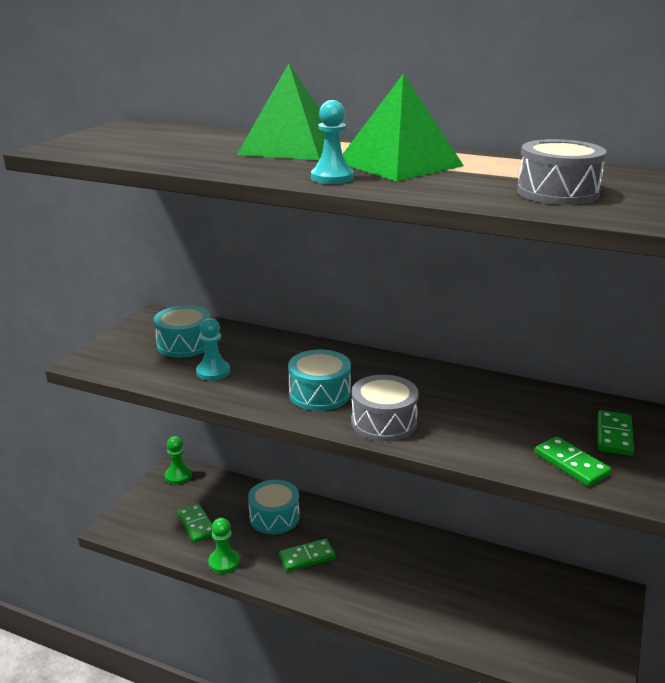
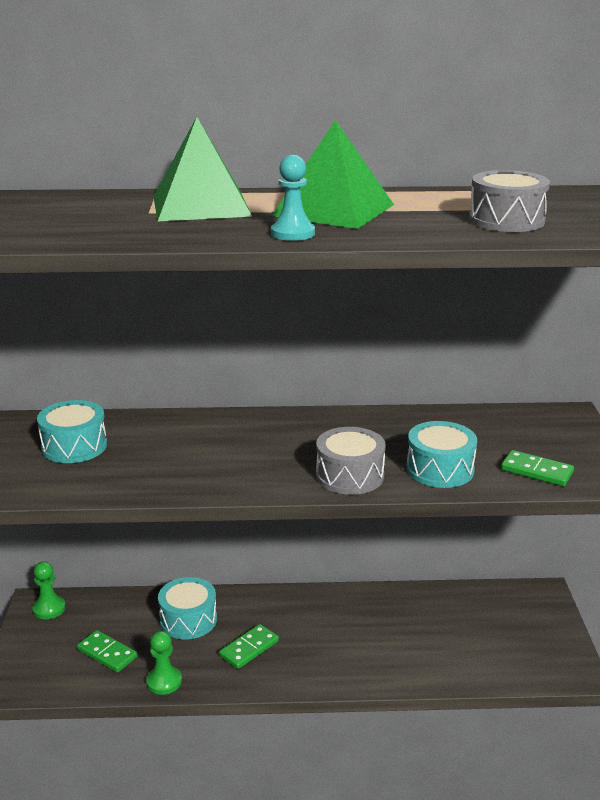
camera: 25 degrees left, 0 degrees up
(213, 372) = (134, 468): turquoise pawn -> none
(319, 394) = (265, 464): turquoise drum -> turquoise drum (440, 469)
(614, 435) = (551, 438): green domino -> none

